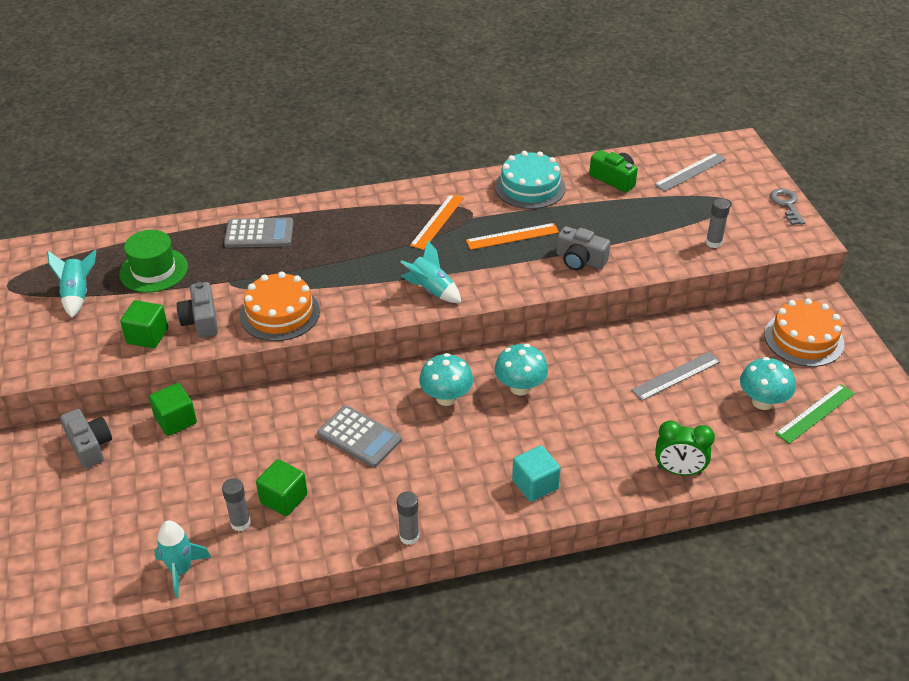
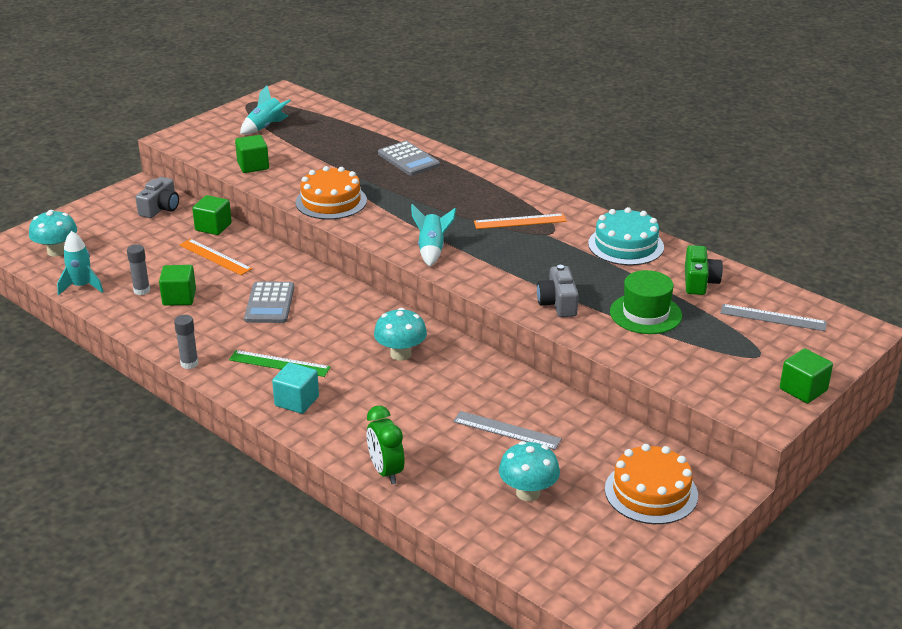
camera: 55 degrees right, 10 degrees down
(154, 270) = (321, 140): green hat -> green hat (645, 314)
(201, 320) = (290, 177): grey camera -> none
(446, 398) = (351, 324): turquoise mushroom -> turquoise mushroom (57, 251)
(512, 236) = (546, 261): orange ruler -> orange ruler (215, 257)
(713, 243) = (679, 365): grey glue stick -> none
(786, 205) = (803, 390): grey key -> green cube
(815, 413) = (548, 532): green ruler -> green ruler (279, 363)

